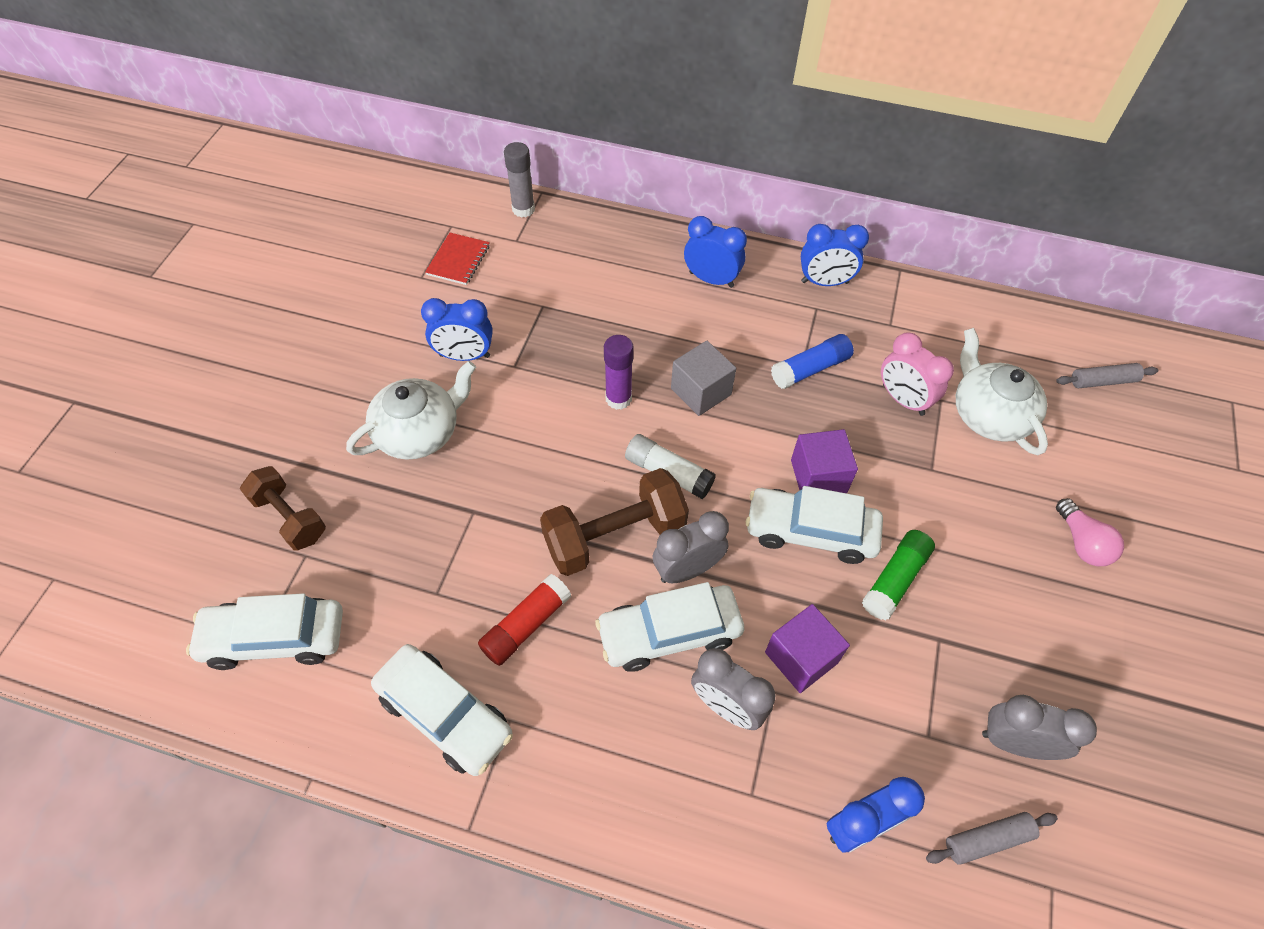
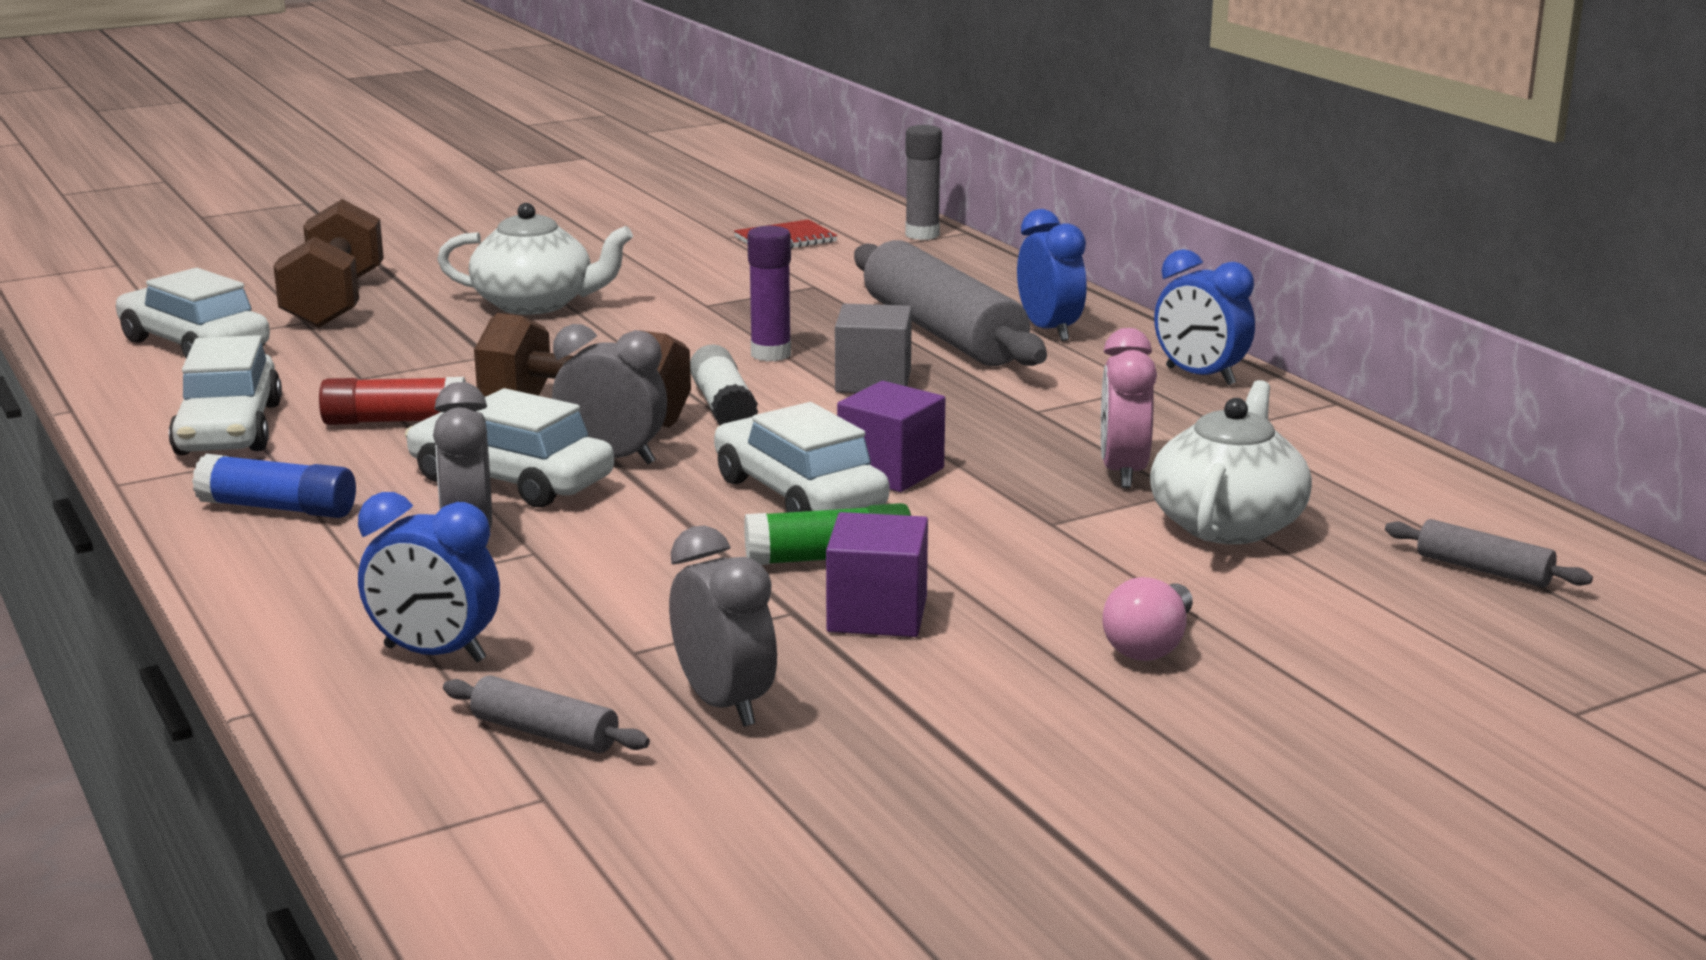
camera: 45 degrees right, 35 degrees down
(289, 518) = (334, 302): brown dumbbell -> brown dumbbell, size x1.52
(464, 356) = (670, 284): blue clock -> none
(668, 316) = (942, 333): none -> grey rolling pin
(801, 657) = (609, 549): purple cube -> purple cube (877, 614)
(810, 369) = (1043, 415): blue glue stick -> blue glue stick (278, 508)

